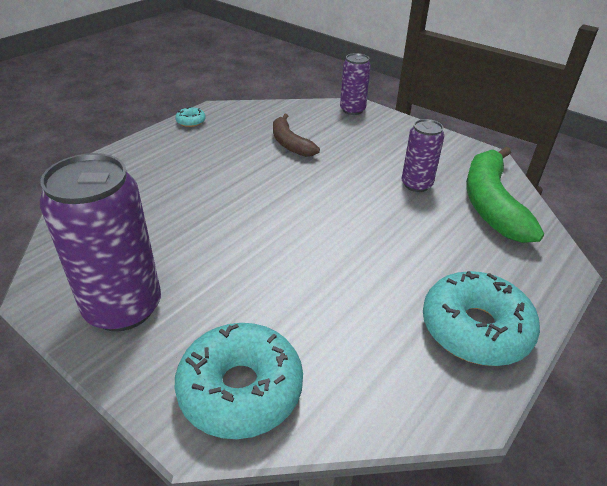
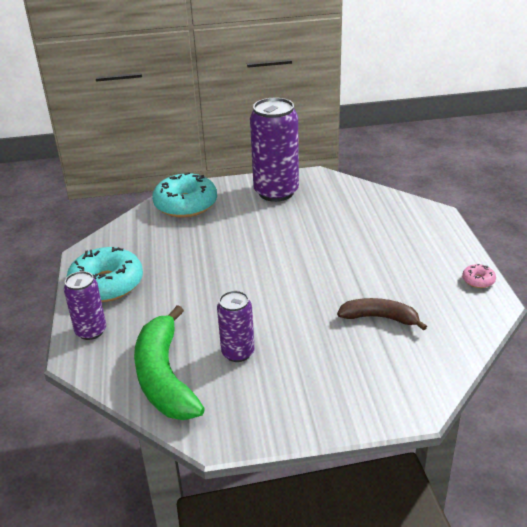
camera: 135 degrees right, 5 degrees down
(191, 121) = (478, 280): turquoise donut -> pink donut
(352, 110) = (409, 400): purple can -> purple can (91, 331)
(491, 204) = (164, 377): green banana -> green banana turned 150 degrees counterclockwise

